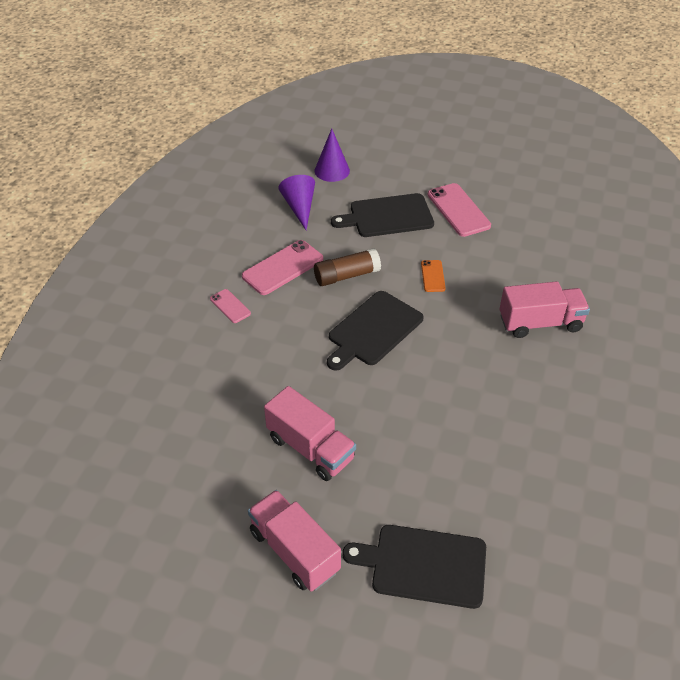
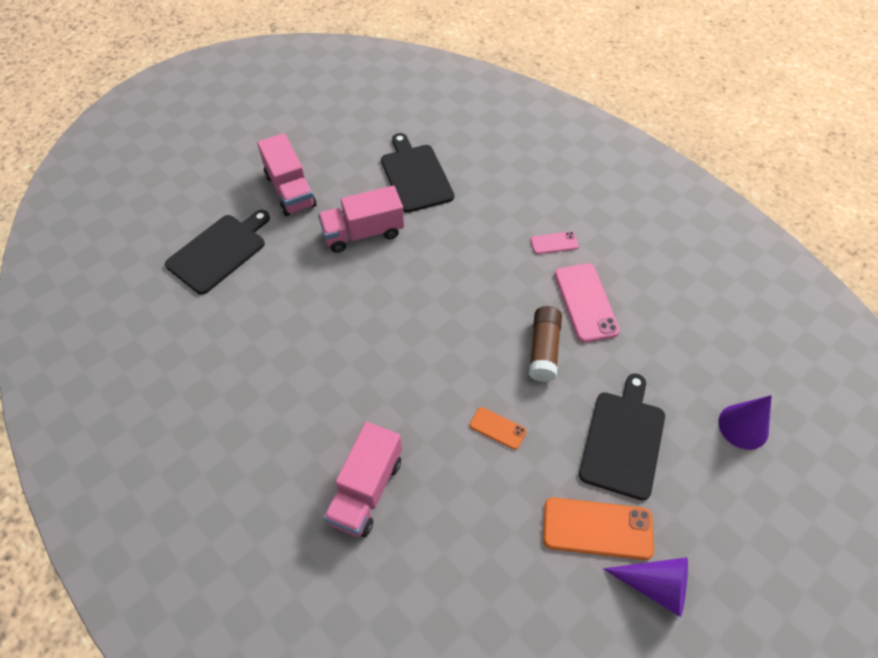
camera: 120 degrees right, 10 degrees up
(294, 551) = (290, 190): pink truck -> pink truck turned 75 degrees clockwise
(299, 207) = (680, 359): purple cone -> purple cone (655, 585)
(373, 330) = (455, 334): black cutting board -> black cutting board (415, 176)
(458, 210) = (597, 528): pink phone -> orange phone

